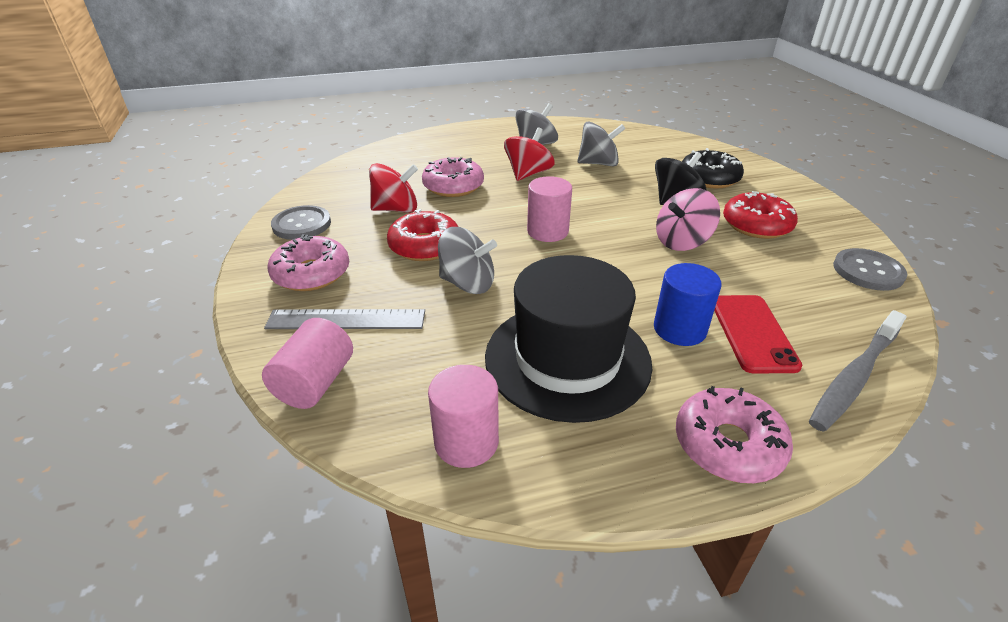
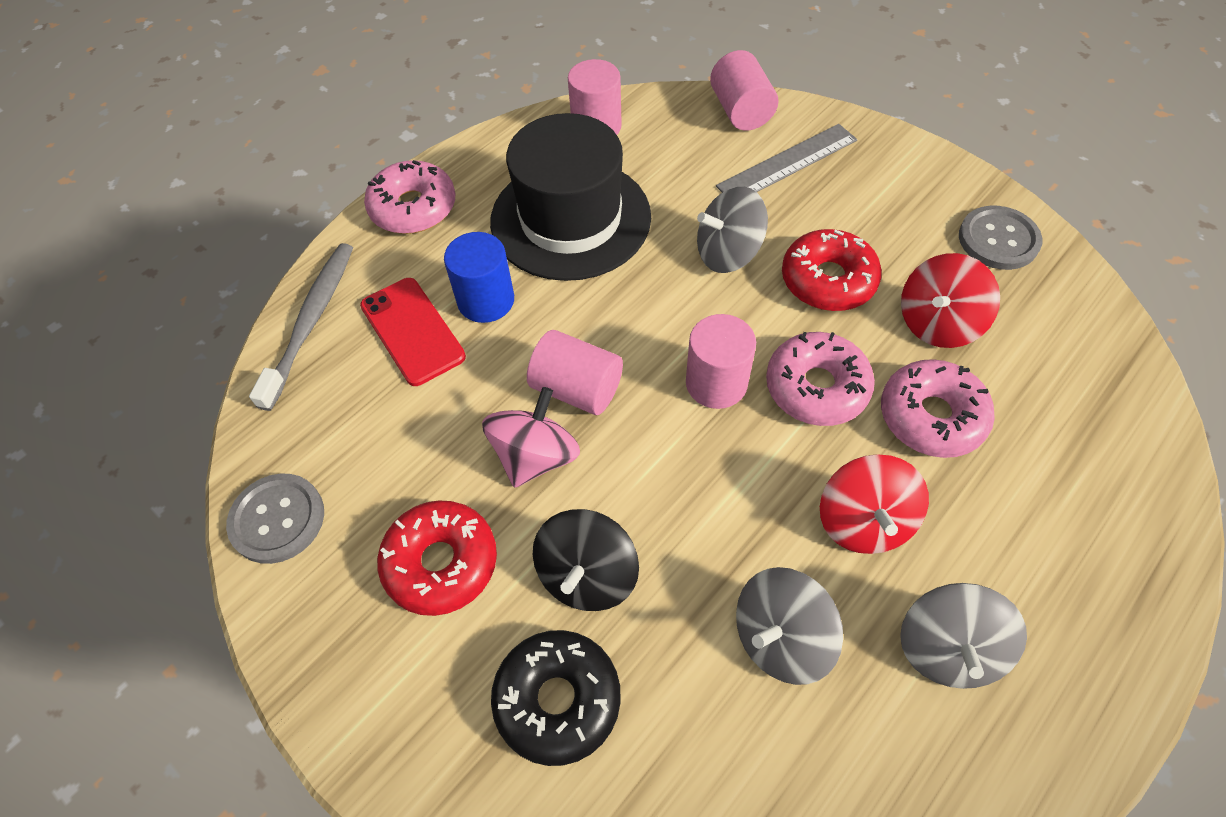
camera: 150 degrees right, 20 degrees up
(311, 273) = (885, 188): pink donut -> pink donut (816, 387)
(637, 258) = (577, 389): none -> pink cylinder

